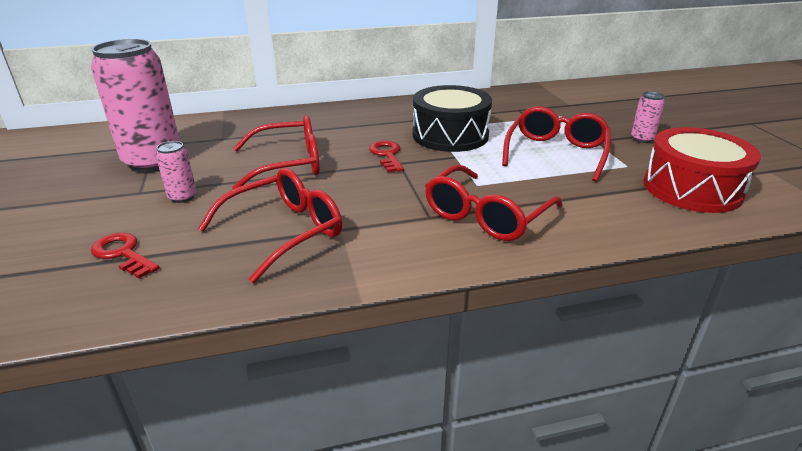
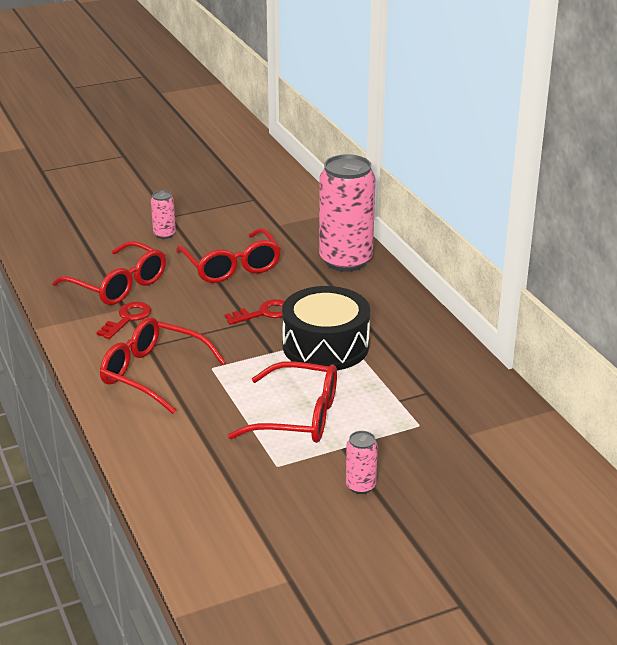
camera: 80 degrees right, 0 degrees up
(123, 254) = (86, 234): red key -> red key (127, 319)
(153, 162) = (222, 207): pink can -> pink can (345, 260)
(692, 188) = (228, 505): red drum -> none

